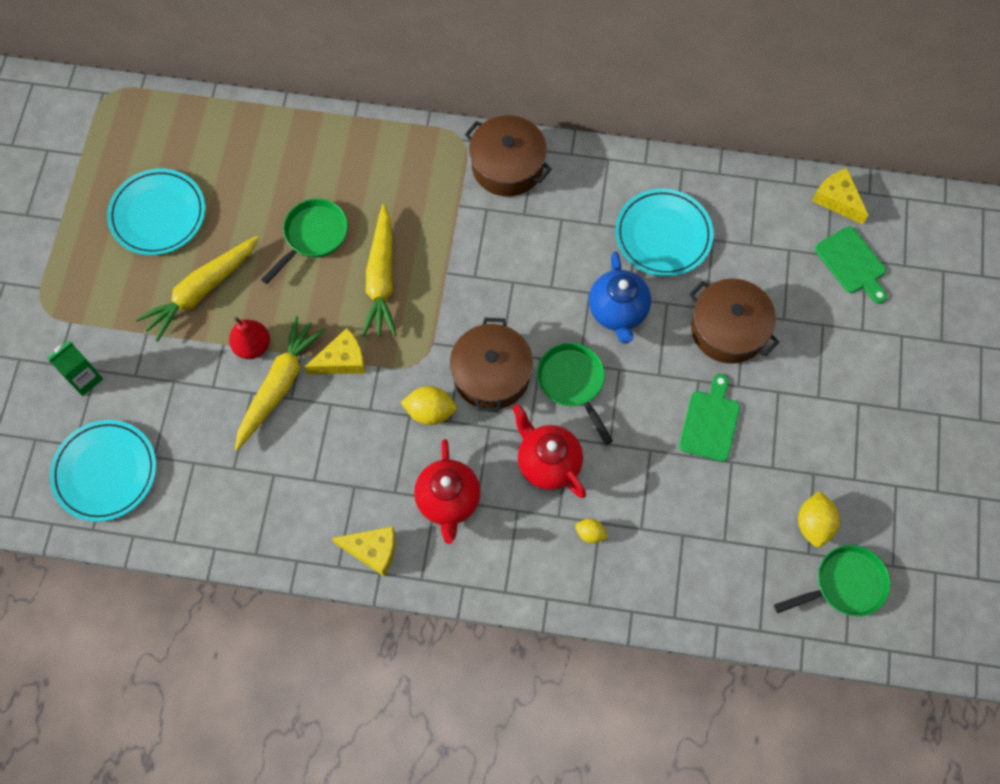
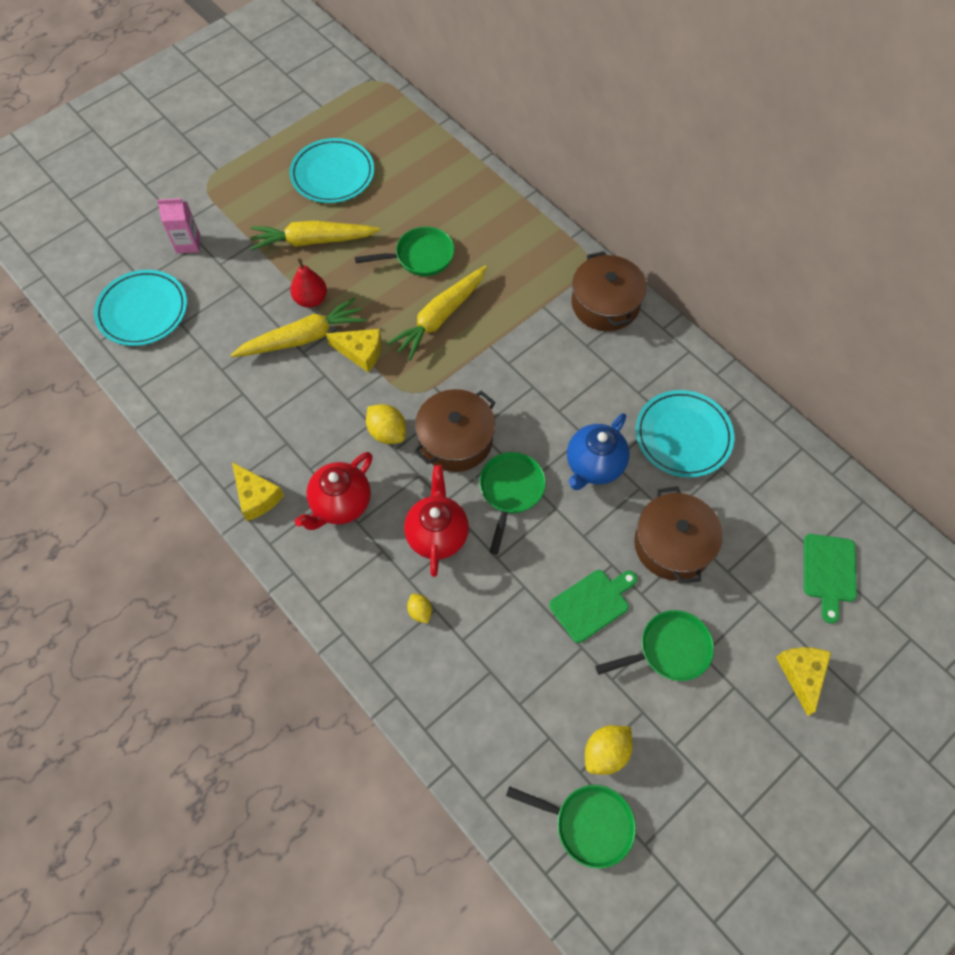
camera: 40 degrees right, 5 degrees down
(85, 379) = (188, 244): green carton -> pink carton
(793, 412) = (669, 650): none -> green pan
(837, 200) = (860, 513): yellow cheese -> yellow cheese (802, 674)

